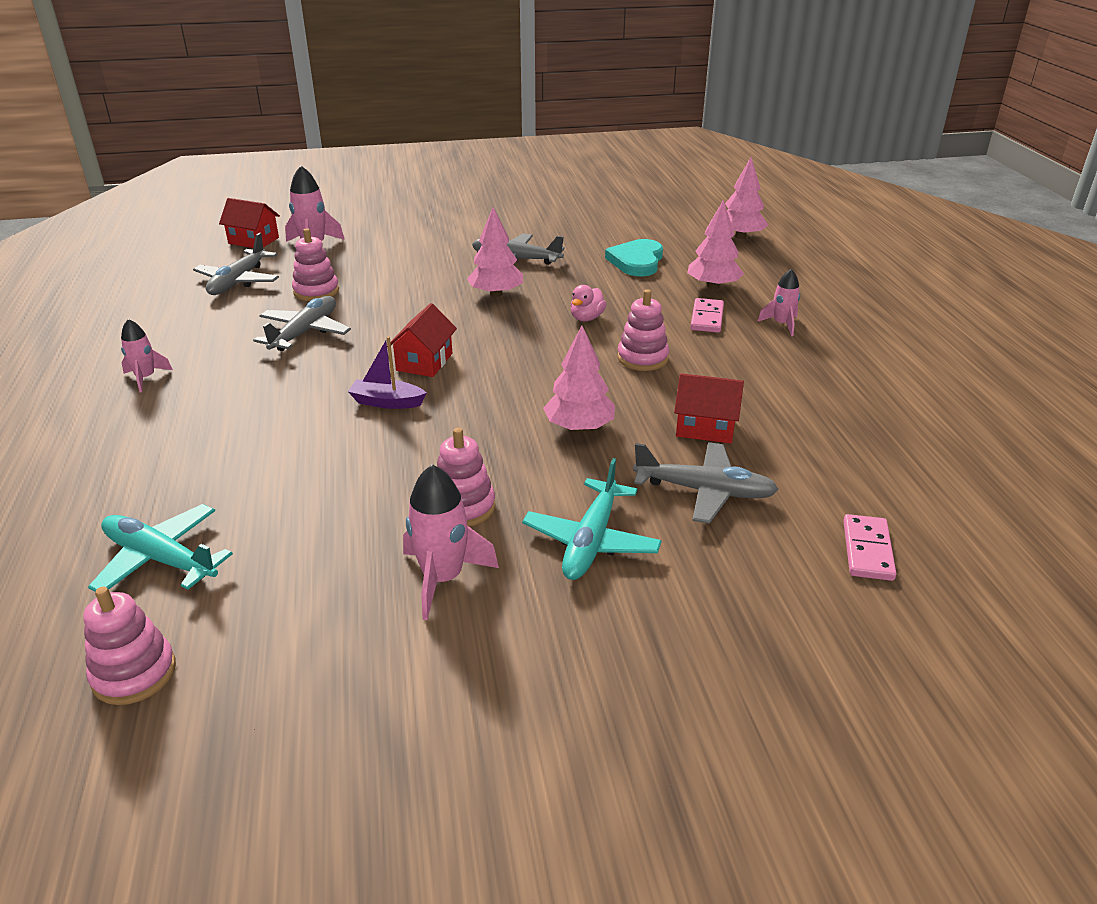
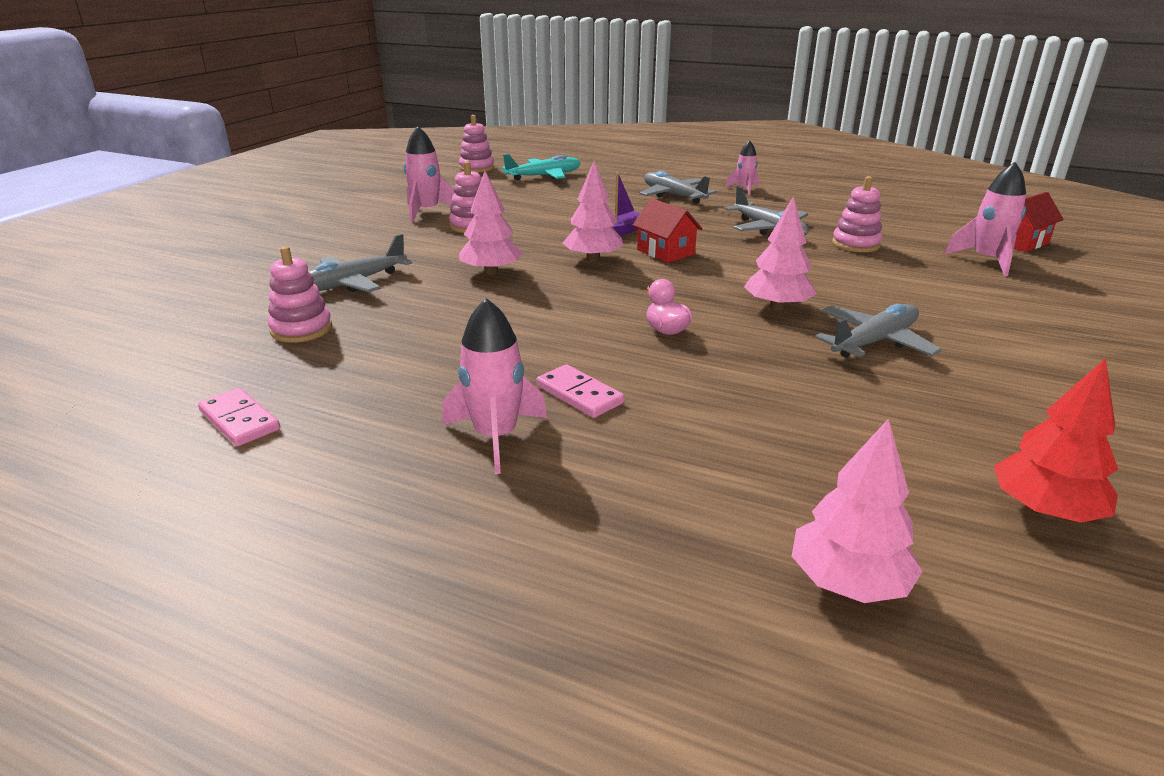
camera: 125 degrees right, 5 degrees down
(238, 281) = (905, 225): grey plane -> grey plane (673, 196)
(591, 541) = (383, 243): turquoise plane -> none
(637, 261) = (804, 418): turquoise heart -> none
(639, 214) = (1044, 511): none -> red tree
(642, 358) = (548, 327): pink stacking toy -> pink stacking toy (301, 329)
(705, 427) = (409, 311): red house -> none
(713, 286) = (659, 441): pink tree -> pink tree (593, 259)
(781, 324) = (496, 437): pink rocket -> pink rocket, size x1.59
(867, 550) = (205, 305): pink domino -> pink domino (239, 420)

